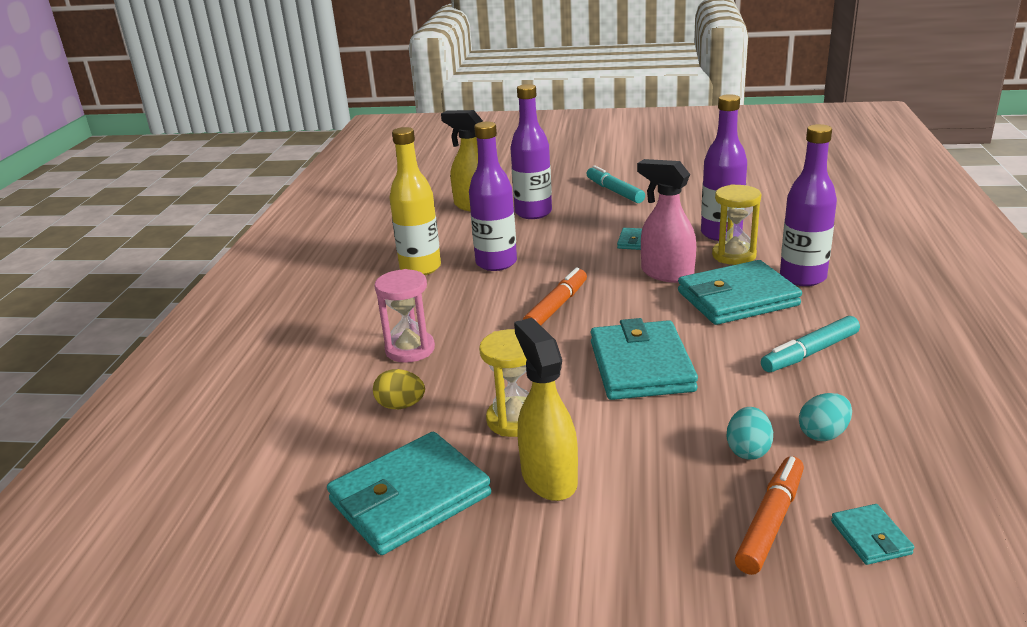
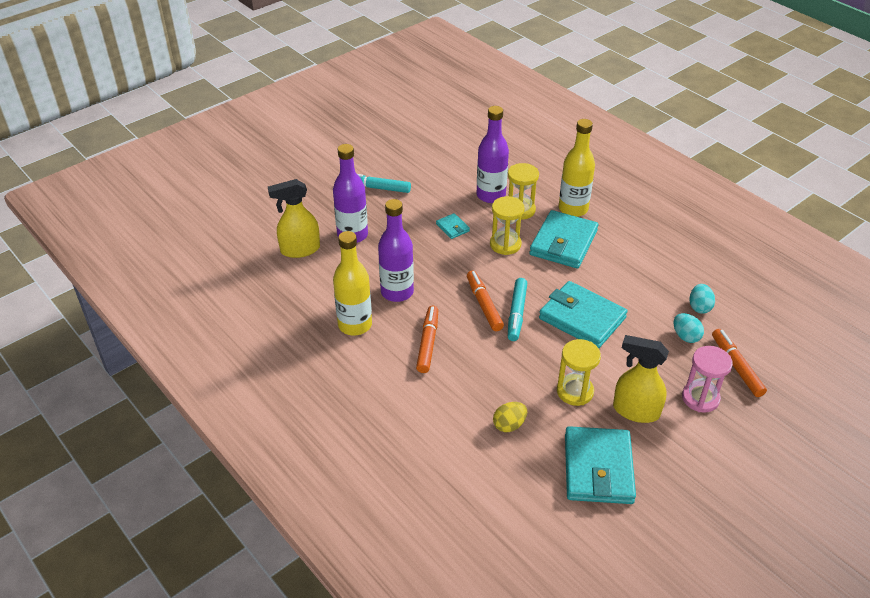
camera: 50 degrees left, 15 degrees up
(410, 349) = (453, 387): pink hourglass -> pink hourglass (700, 398)
(452, 308) = (428, 343): none -> orange marker
(666, 274) = (505, 244): pink spray bottle -> yellow hourglass
(802, 277) = (573, 209): purple bottle -> yellow bottle
(810, 353) = (638, 261): turquoise marker -> turquoise marker (516, 313)
(870, 537) = (772, 348): turquoise wallet -> none

